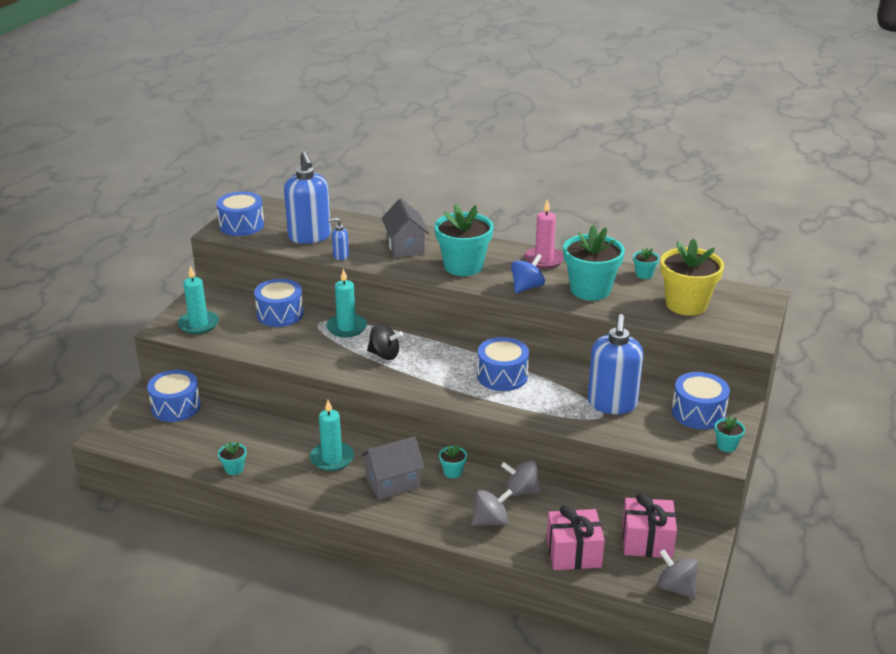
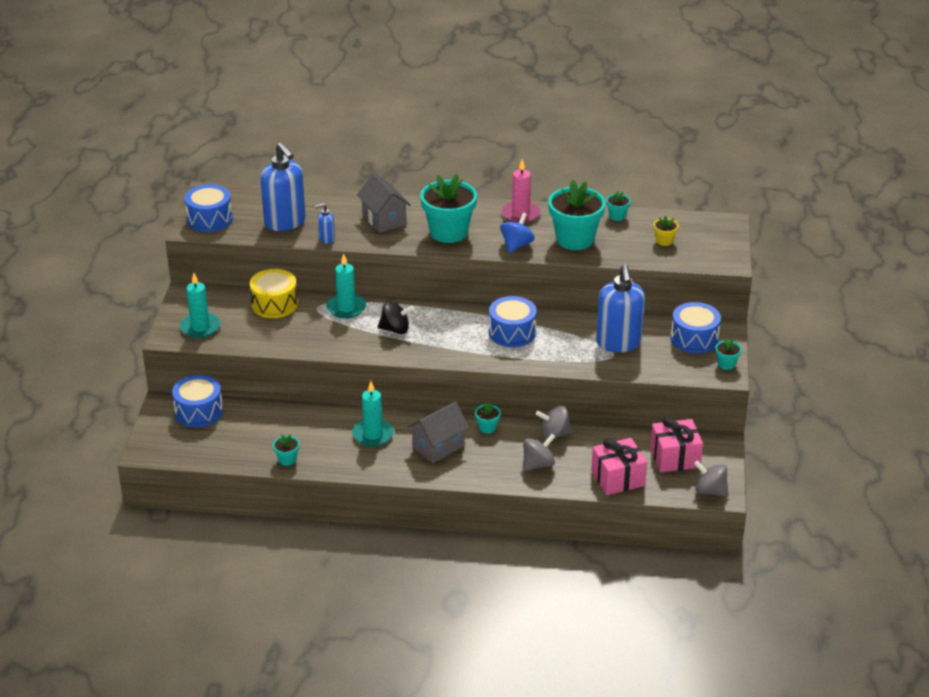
camera: 15 degrees left, 5 degrees up
(280, 314) = (274, 304): blue drum -> yellow drum
(686, 304) = (664, 241): yellow flower pot -> yellow flower pot, size x0.44

